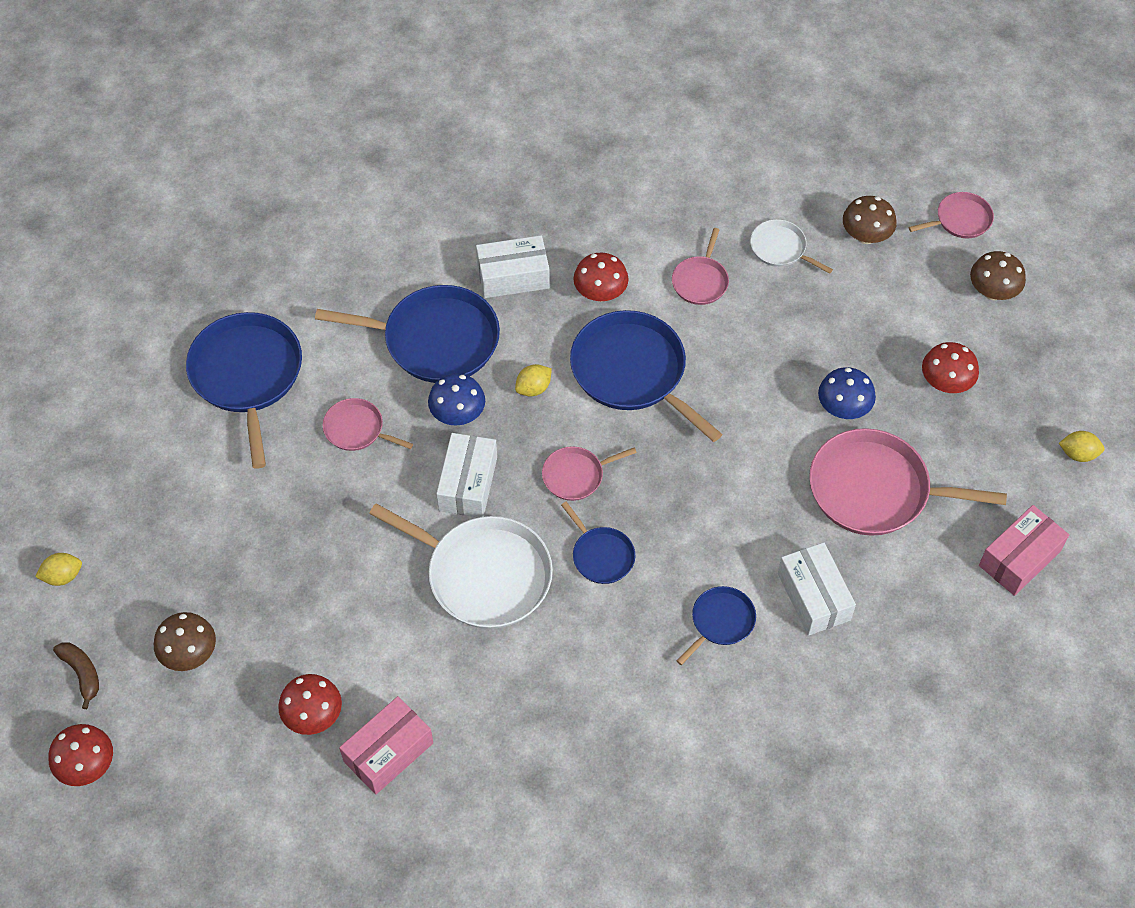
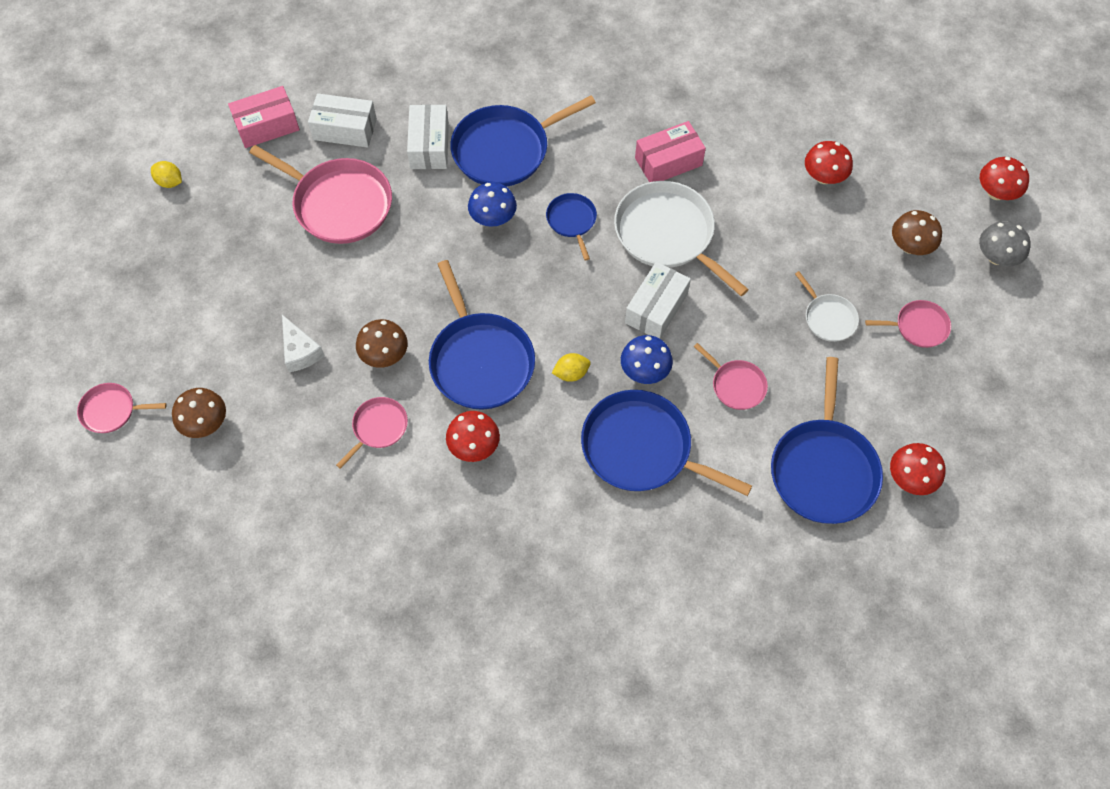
camera: 160 degrees left, 5 degrees up
(63, 576) = (1008, 336): yellow lemon -> none
(82, 673) = (996, 257): brown banana -> grey mushroom
(388, 752) = (775, 138): pink box -> pink box (668, 162)
(513, 276) = (547, 491): white box -> white box (345, 129)
(576, 475) = (565, 287): pink pan -> pink pan (918, 326)
(720, 622) = (505, 150): blue pan -> blue pan, size x1.96
(780, 248) = (289, 436): white pan -> white pan (828, 318)
(818, 325) = (300, 351): none -> white cheese
(843, 408) = (324, 273): blue mushroom -> blue mushroom (493, 218)
(945, 383) = (229, 267): red mushroom -> red mushroom (910, 478)
(992, 292) = (135, 332): brown mushroom -> brown mushroom (384, 355)

